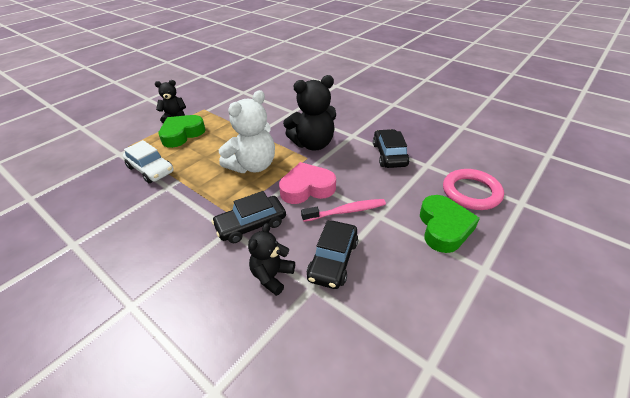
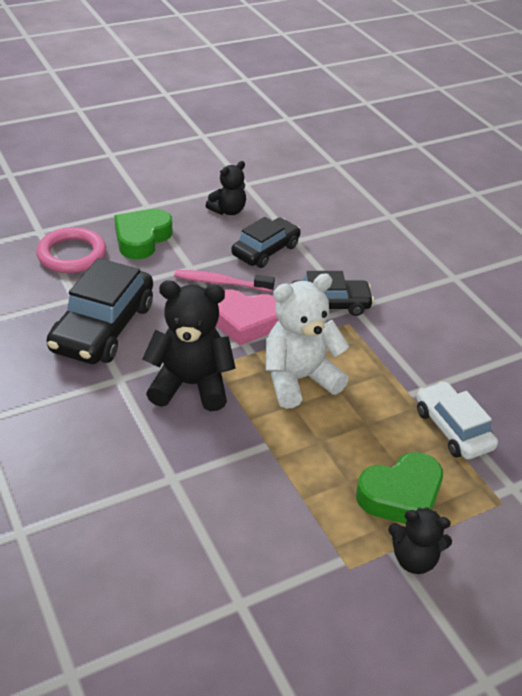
camera: 160 degrees left, 0 degrees up
(272, 276) = (326, 257): black teddy bear -> black teddy bear (228, 211)
(389, 155) = (103, 327): black car -> black car, size x1.57

